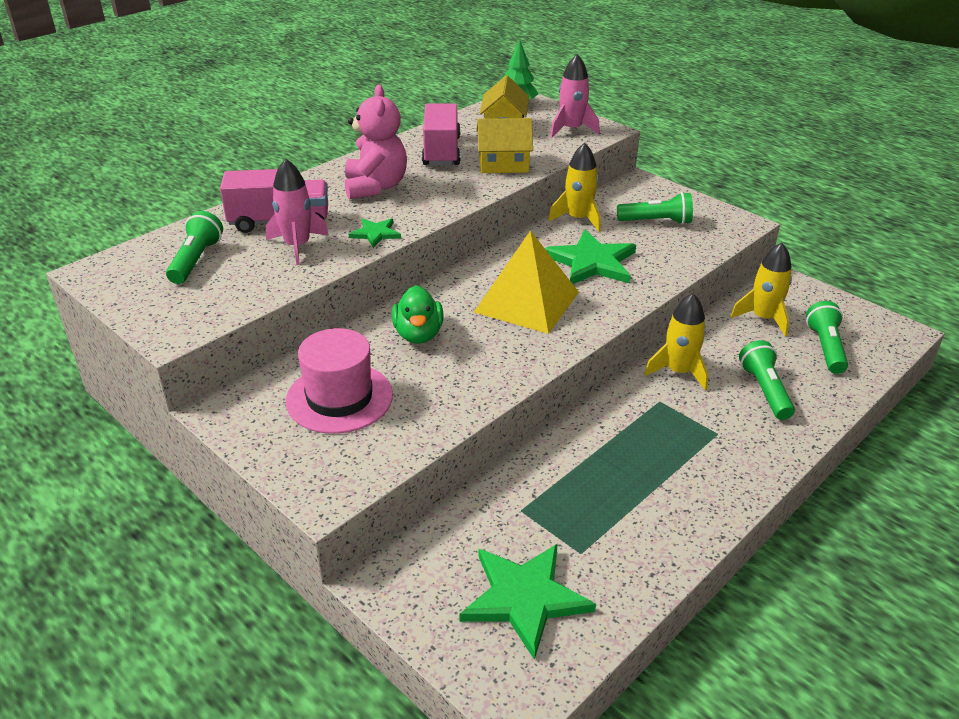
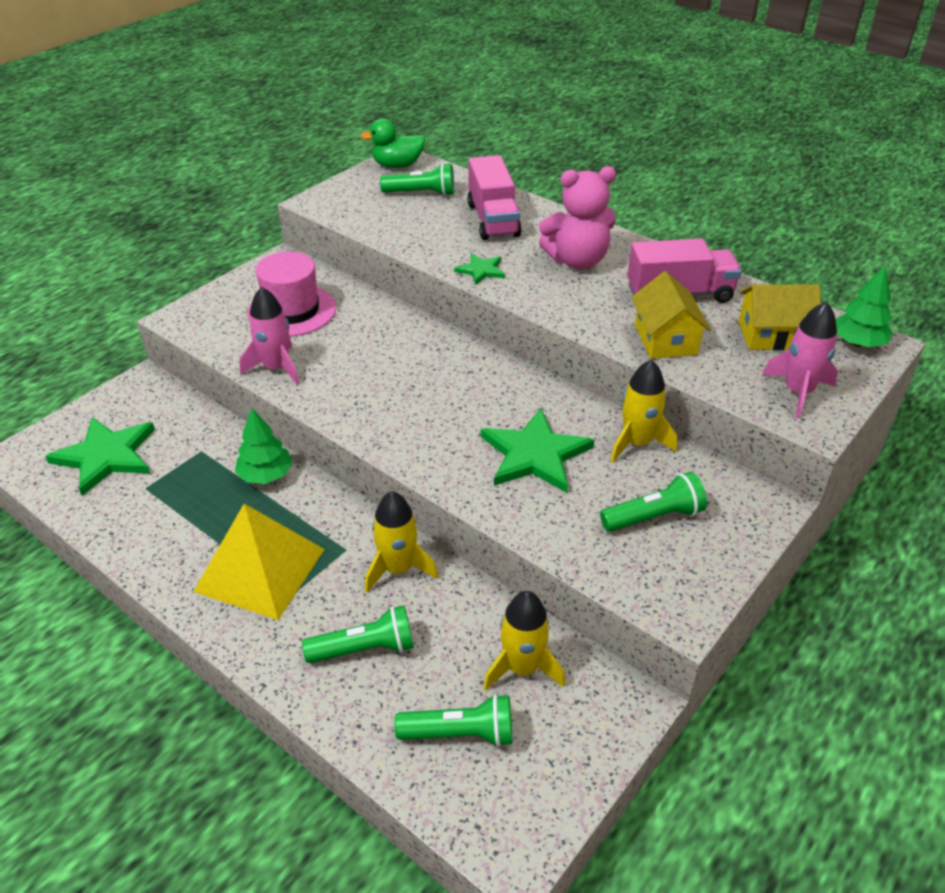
camera: 85 degrees right, 5 degrees up
(297, 246) = (451, 234): pink rocket -> pink rocket (276, 368)
(418, 334) = (381, 342): green duck -> green duck (397, 165)
(527, 302) = (444, 406): yellow pyramid -> yellow pyramid (260, 570)
(563, 455) = (266, 475): none -> green tree
(656, 222) = (654, 517): green flashlight -> green flashlight turned 105 degrees counterclockwise

